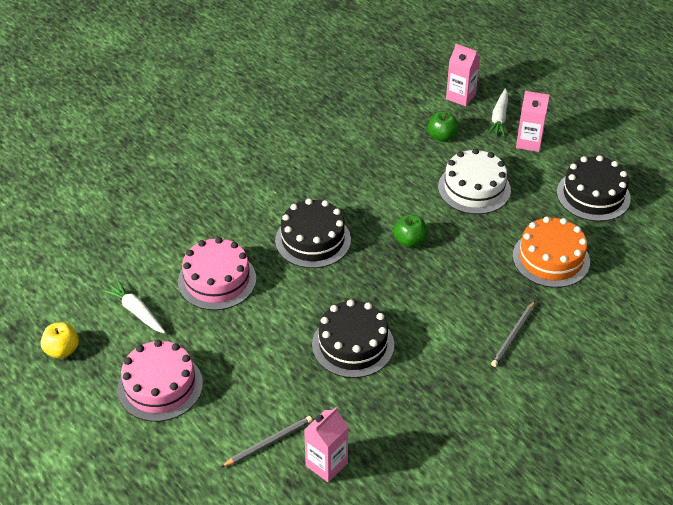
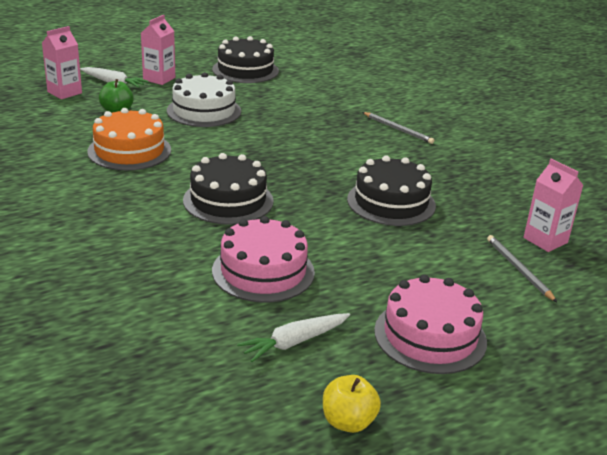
camera: 80 degrees left, 15 degrees down
(410, 241) = (259, 151): green apple -> none
(551, 258) = (312, 99): orange cake -> orange cake (129, 151)

